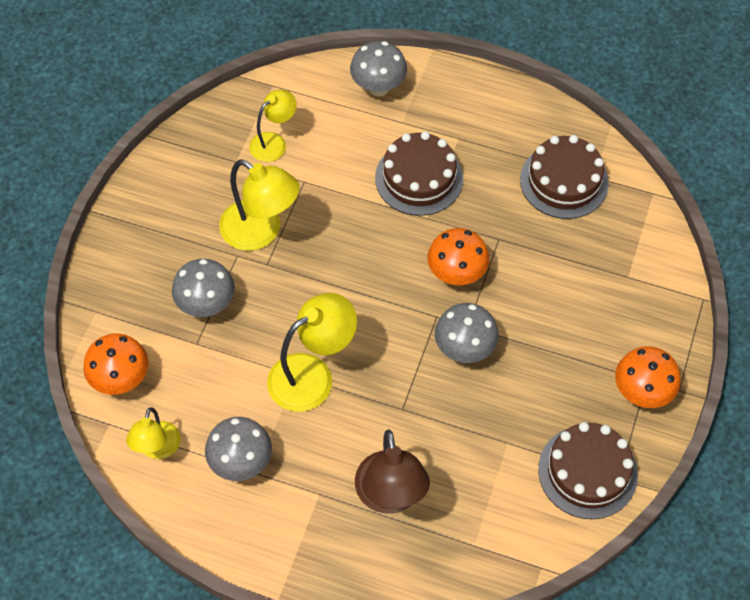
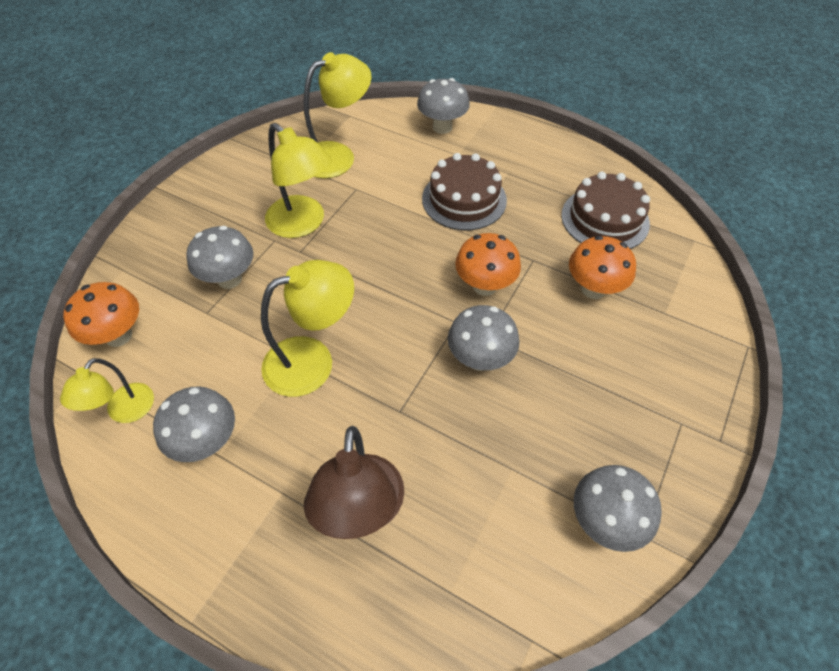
camera: 10 degrees right, 5 degrees down
(274, 142) = (338, 156): yellow lamp -> yellow lamp, size x1.62
(587, 472) = (604, 521): brown cake -> grey mushroom
(641, 393) = (675, 436): orange mushroom -> orange mushroom (593, 289)

